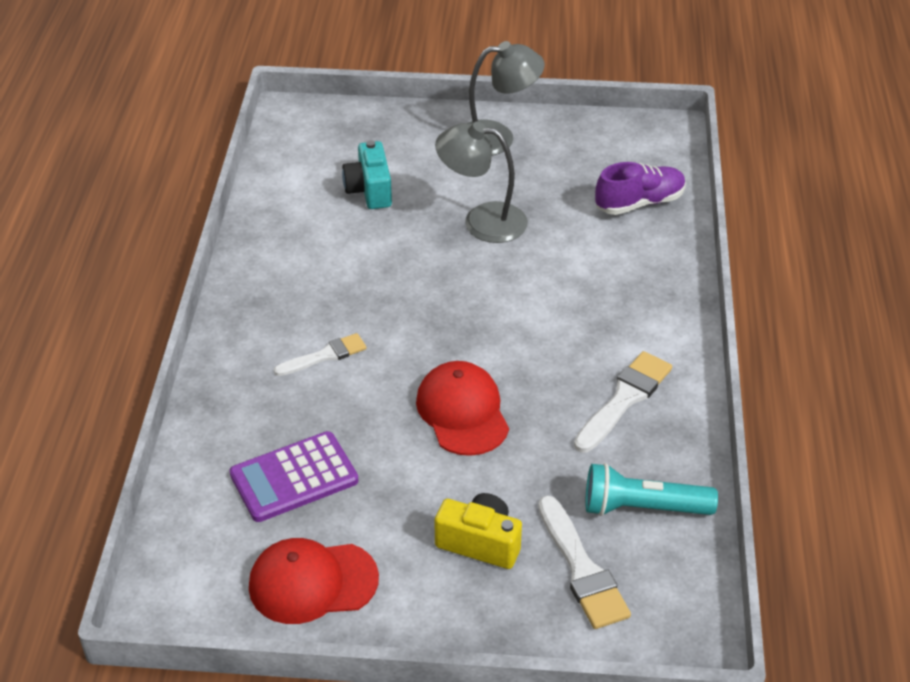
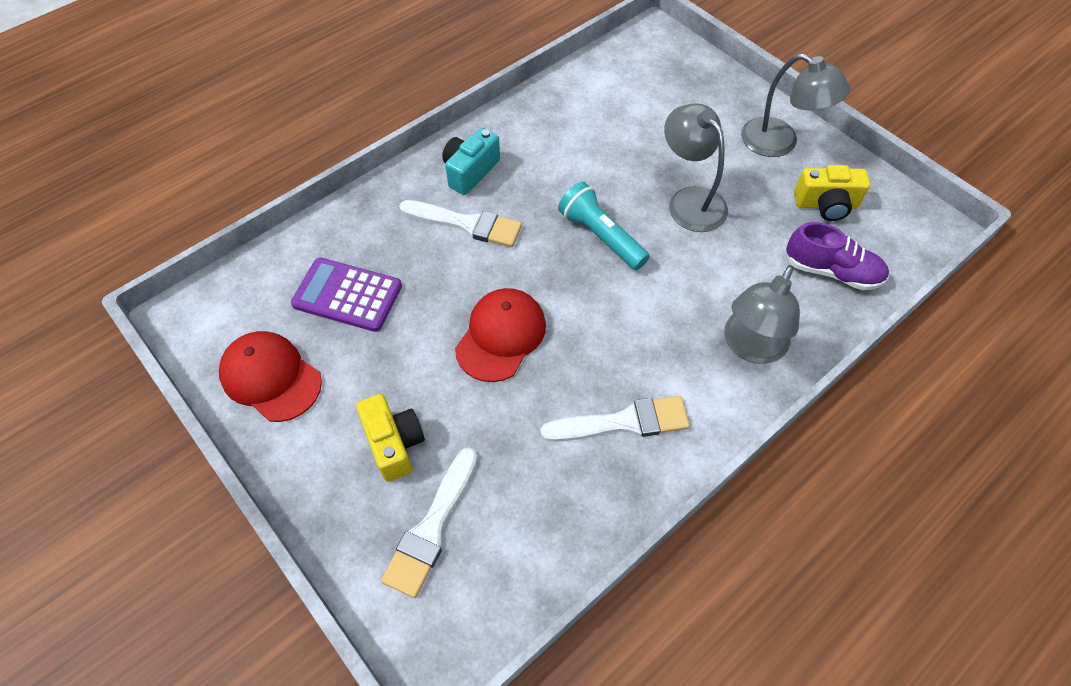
camera: 45 degrees right, 15 degrees up
(325, 355) = (467, 224): white brush -> white brush, size x1.52
(369, 190) = (639, 123): turquoise camera -> turquoise camera (470, 171)
(582, 161) = (826, 205): none -> yellow camera
(643, 508) = (530, 521): turquoise flashlight -> turquoise flashlight (601, 236)
(647, 289) = (750, 347): none -> grey lamp

